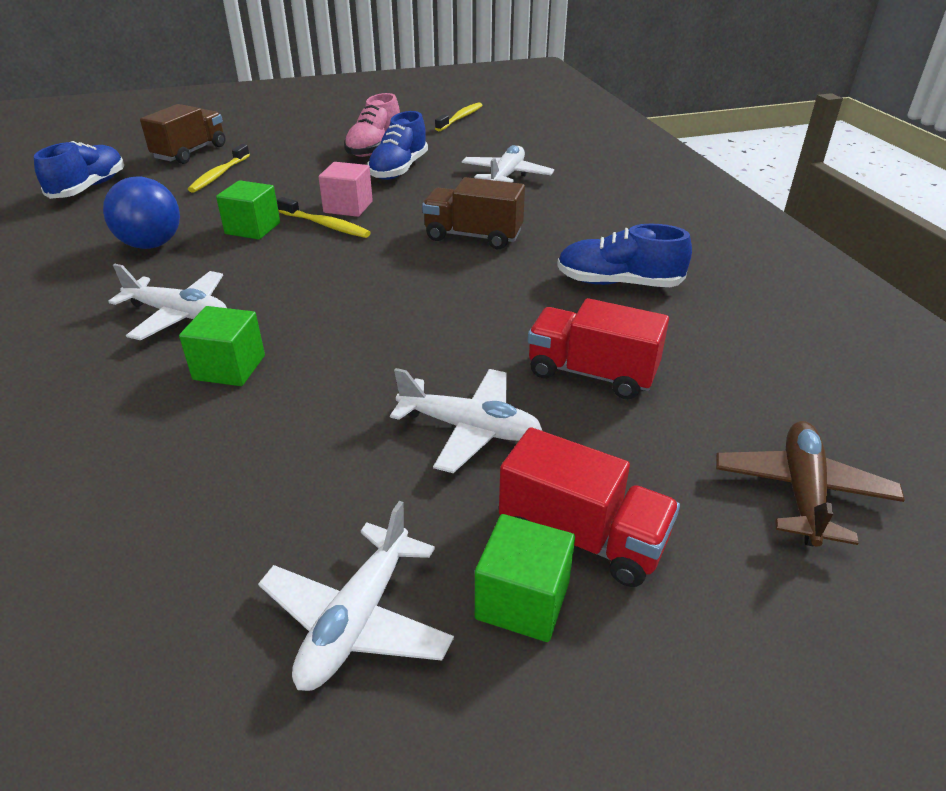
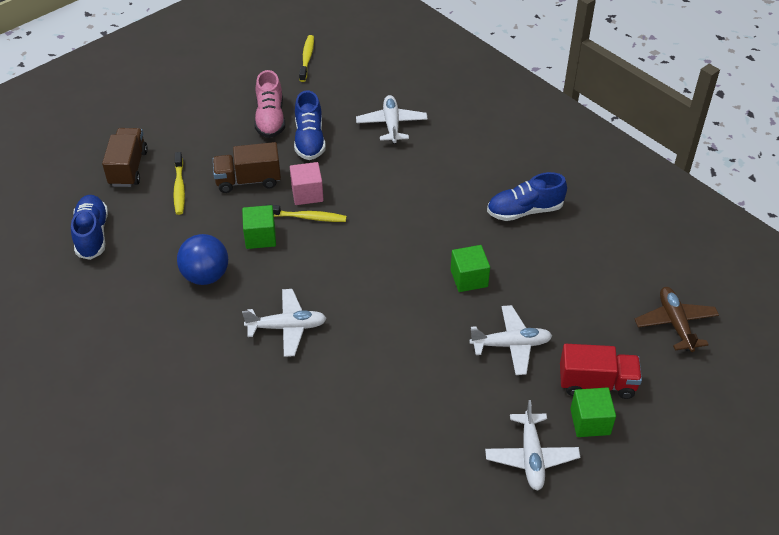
camera: 25 degrees left, 10 degrees up
(229, 367) = (355, 353): green cube -> green cube (469, 278)
(473, 236) = (412, 196): brown truck -> brown truck (248, 180)
(591, 373) = (548, 286): red truck -> none

